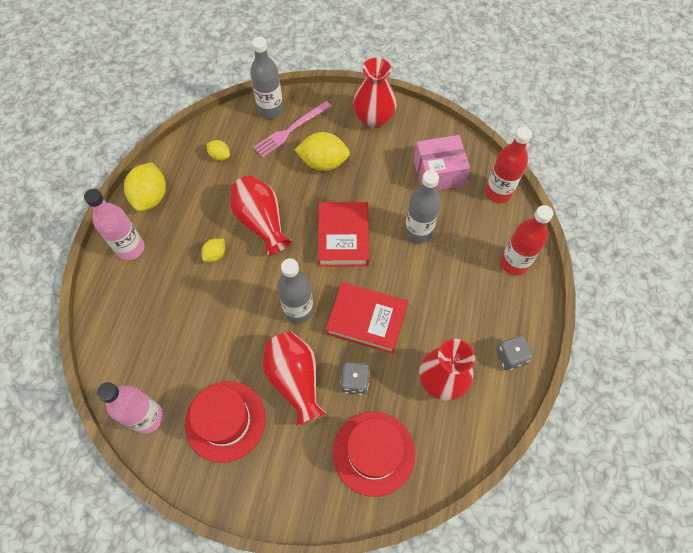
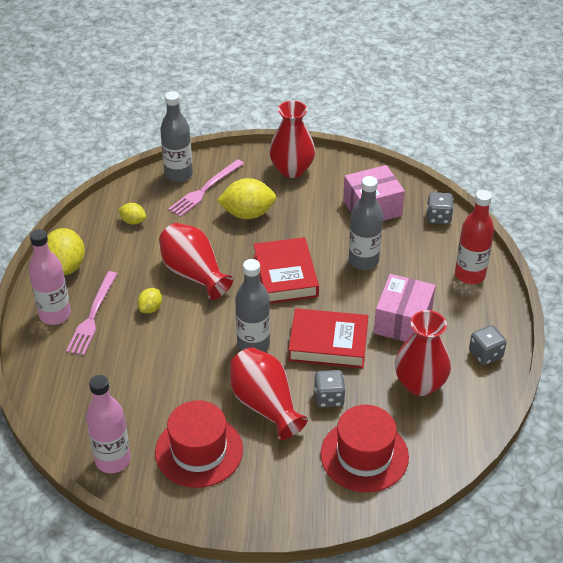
camera: 10 degrees left, 20 degrees down
(163, 255) = (92, 316): none -> pink fork
(440, 306) = (403, 321): none -> pink box
(498, 192) = (438, 217): red bottle -> grey dice

